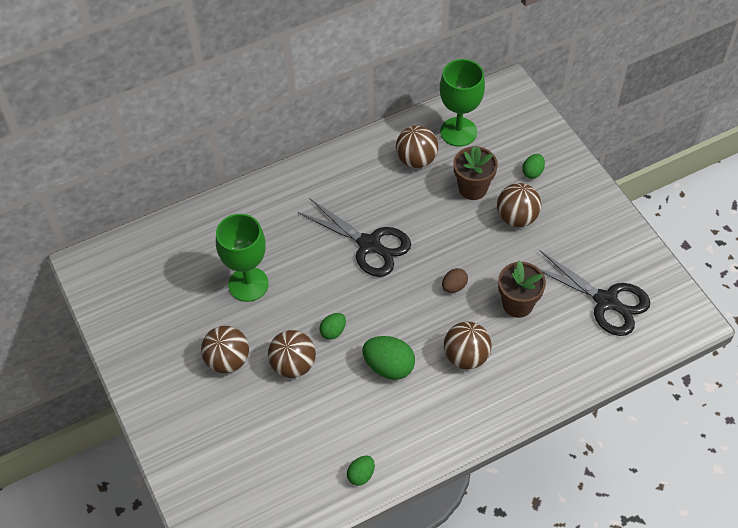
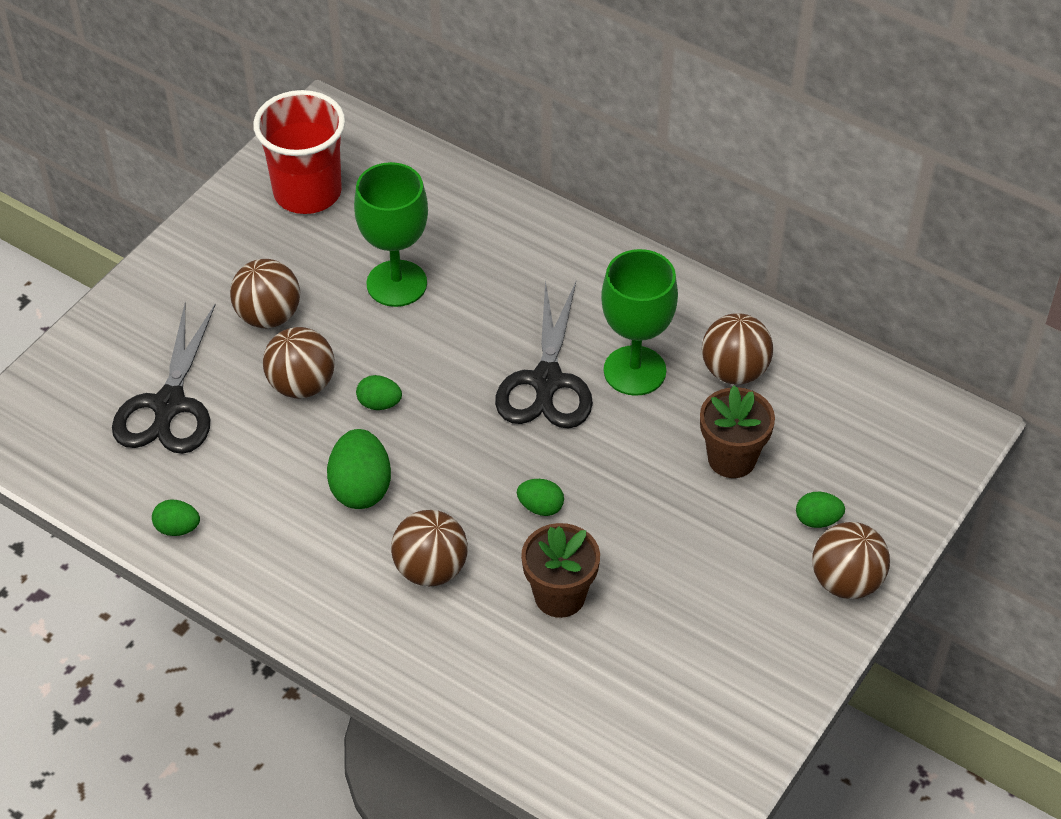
camera: 60 degrees right, 5 degrees down
(142, 299) = (307, 192): none -> red cup
(454, 286) = (540, 507): brown egg -> green egg
(458, 132) = (825, 399): green goblet -> green goblet (634, 371)
(516, 218) = (716, 533): brown ball -> brown ball (846, 581)
(607, 302) = (639, 709): black scissors -> black scissors (168, 406)

